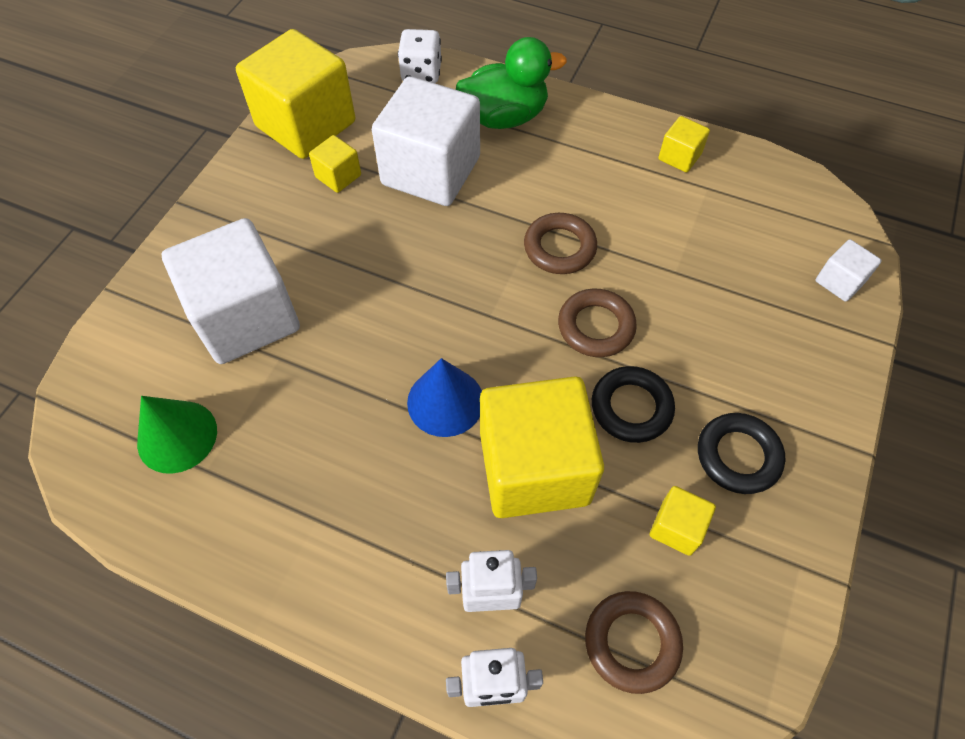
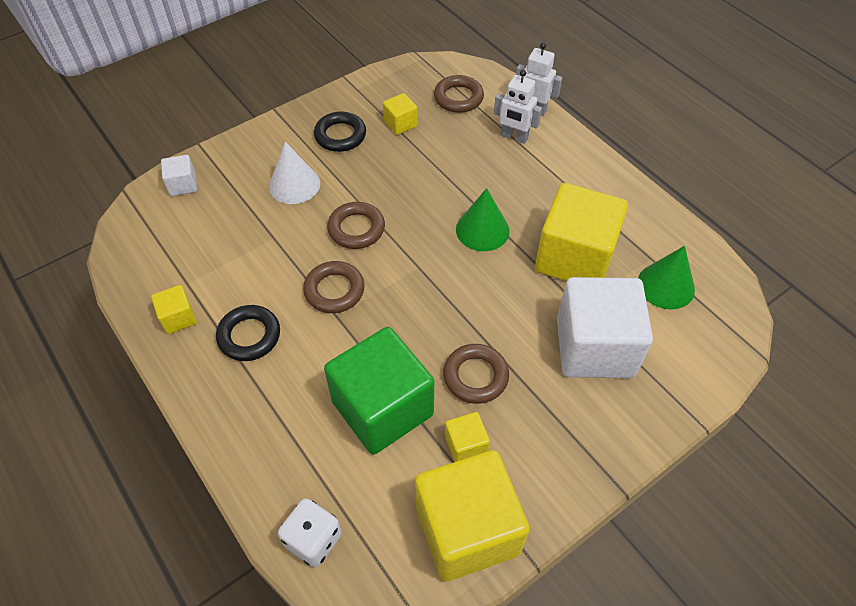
camera: 150 degrees left, 5 degrees down
(360, 233) = (475, 376): none -> brown ring
(431, 171) = (382, 408): white cube -> green cube
(445, 401) = (482, 230): blue cone -> green cone
(504, 117) = (278, 434): green duck -> none
(534, 468) = (453, 176): yellow cube -> yellow cube (574, 258)
(631, 407) = (375, 179): black ring -> black ring (249, 336)
(720, 347) = (294, 184): none -> white cone

